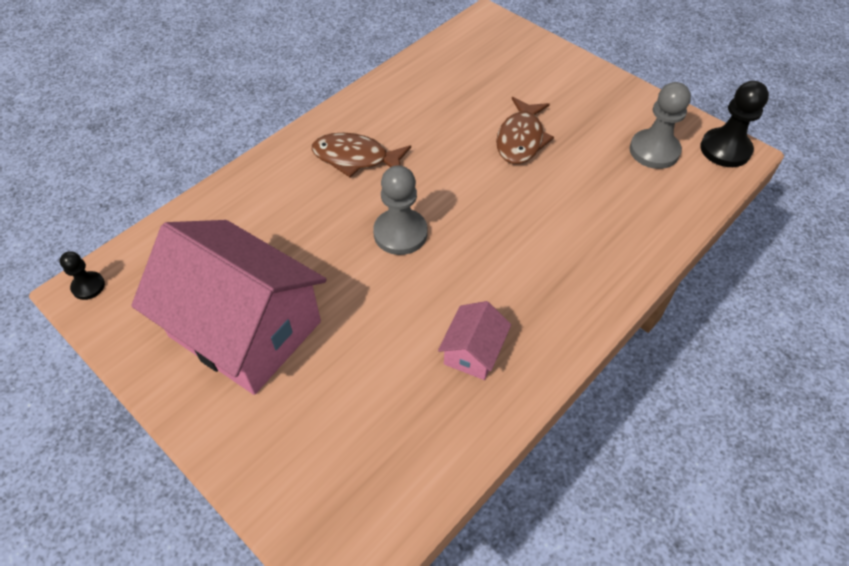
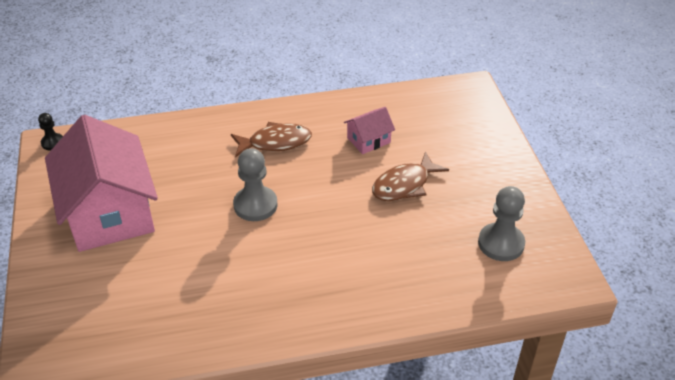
camera: 35 degrees right, 10 degrees down
(355, 158) = (275, 142): brown fish -> brown fish turned 120 degrees clockwise
(473, 351) = (225, 302): pink house -> pink house (368, 140)
(725, 149) = (564, 272): black pawn -> none

